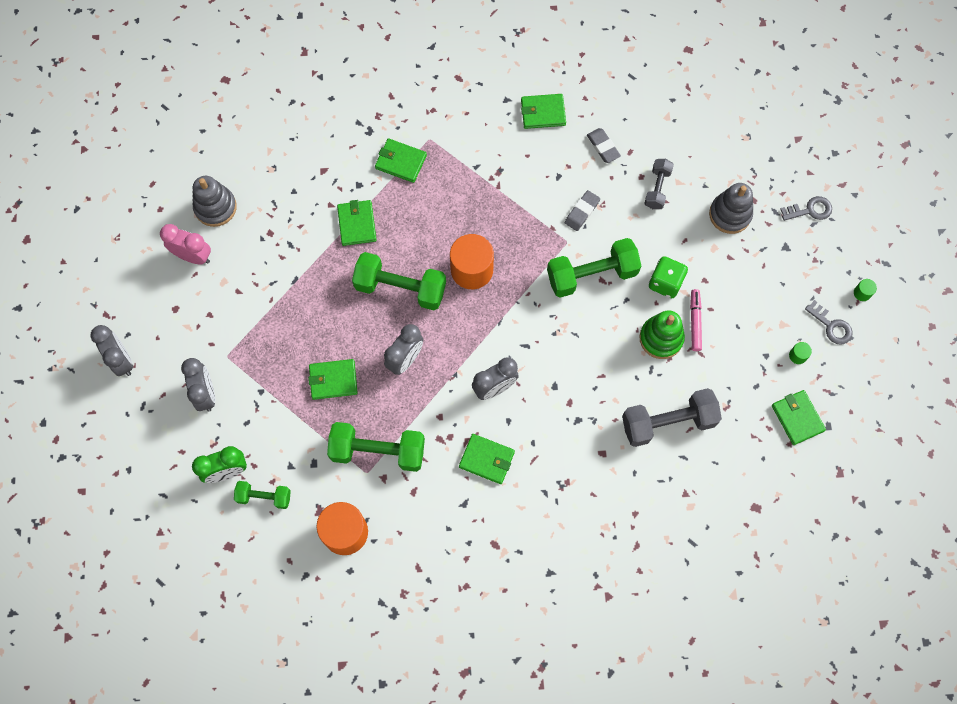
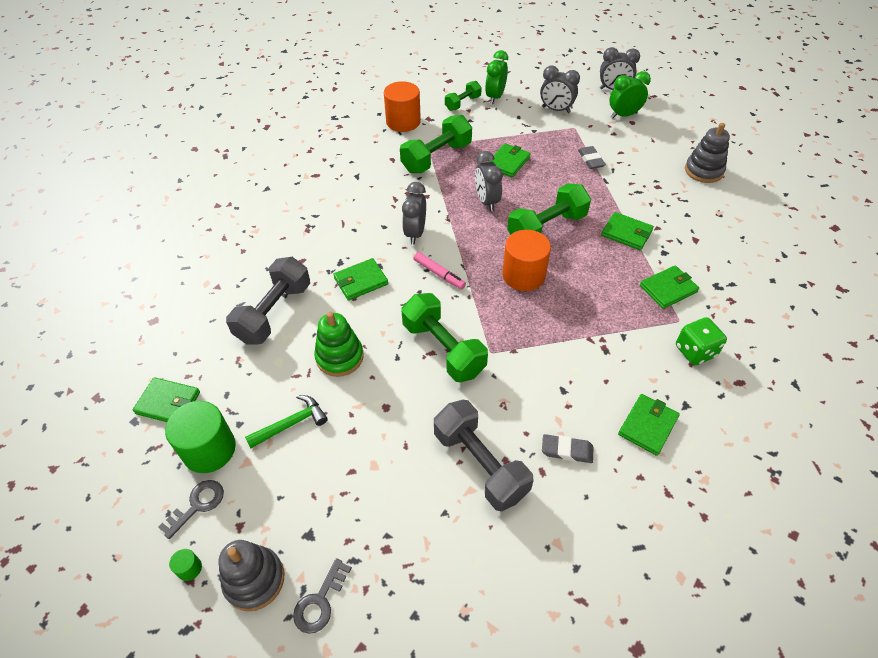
camera: 130 degrees right, 20 degrees down
(168, 323) = (623, 115): none -> green clock
(193, 256) = (668, 145): pink clock -> none
(486, 459) = (371, 201): green wallet -> green wallet (361, 281)
(582, 212) = (510, 383): grey eraser -> grey eraser (591, 160)
(591, 274) = (443, 349): green dumbbell -> green dumbbell turned 60 degrees counterclockwise
(657, 188) = (480, 464): grey dumbbell -> grey dumbbell, size x1.76
(665, 283) = (382, 397): green dice -> green dice (695, 351)
(695, 322) = (326, 392): pink marker -> pink marker (439, 274)
(730, 214) = (392, 510): grey stacking toy -> grey stacking toy (254, 580)
(735, 322) = (291, 424): none -> green hammer
(797, 355) = (209, 449): green cylinder -> green cylinder, size x2.42
(831, 326) = (197, 505): grey key -> grey key turned 135 degrees clockwise

